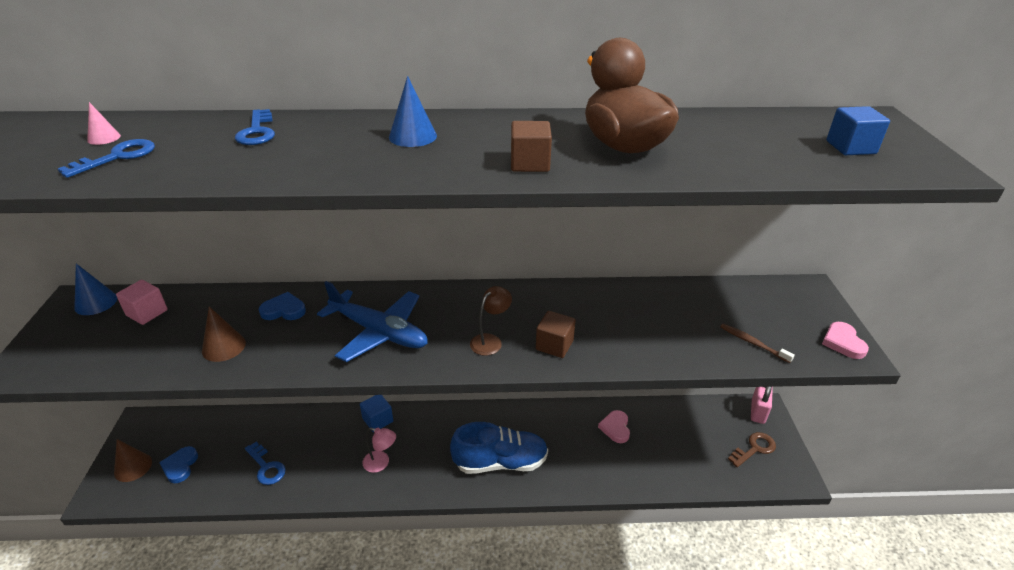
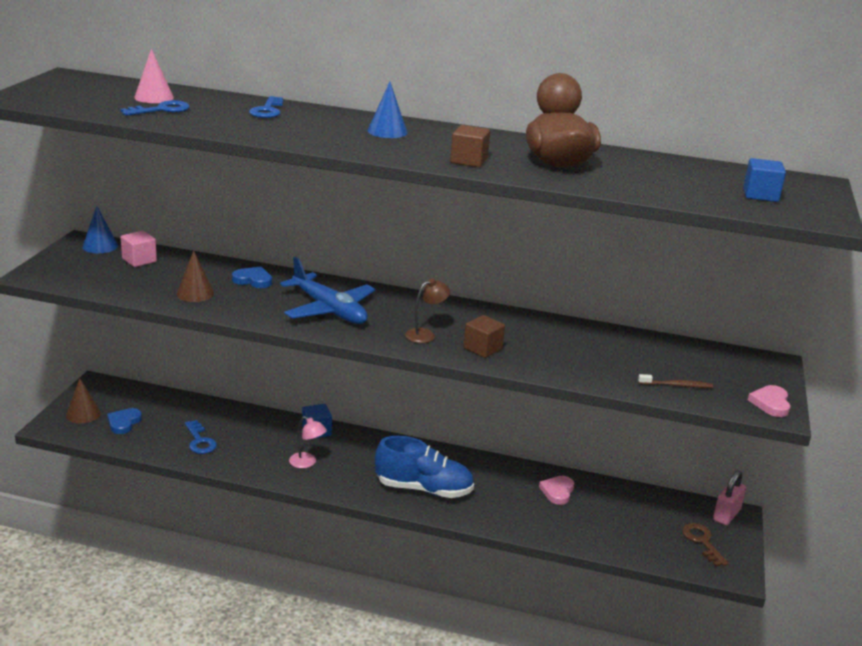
camera: 15 degrees right, 10 degrees down
(104, 138) = (154, 97): pink cone -> pink cone, size x1.64
(753, 343) = (677, 385): brown toothbrush -> brown toothbrush turned 120 degrees clockwise
(754, 448) = (702, 542): brown key -> brown key turned 90 degrees counterclockwise

